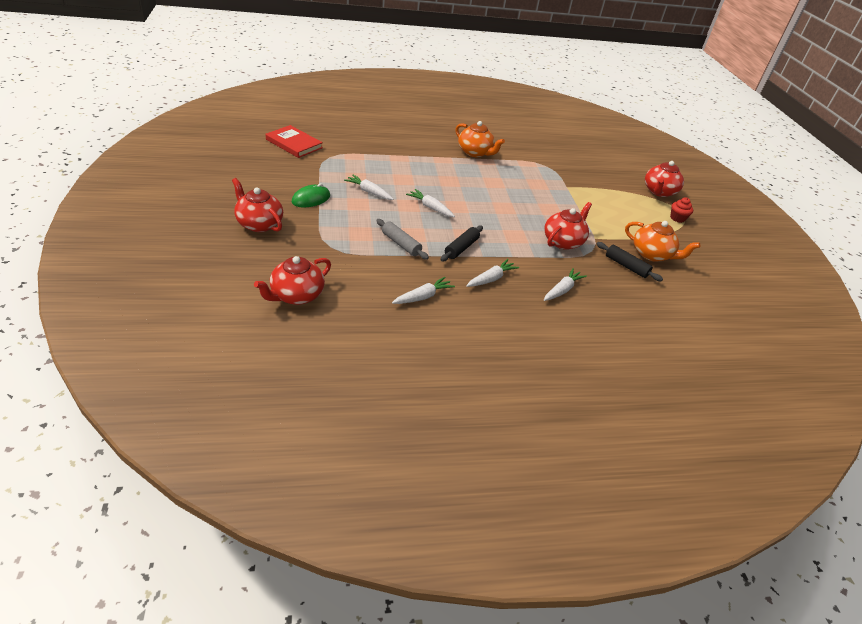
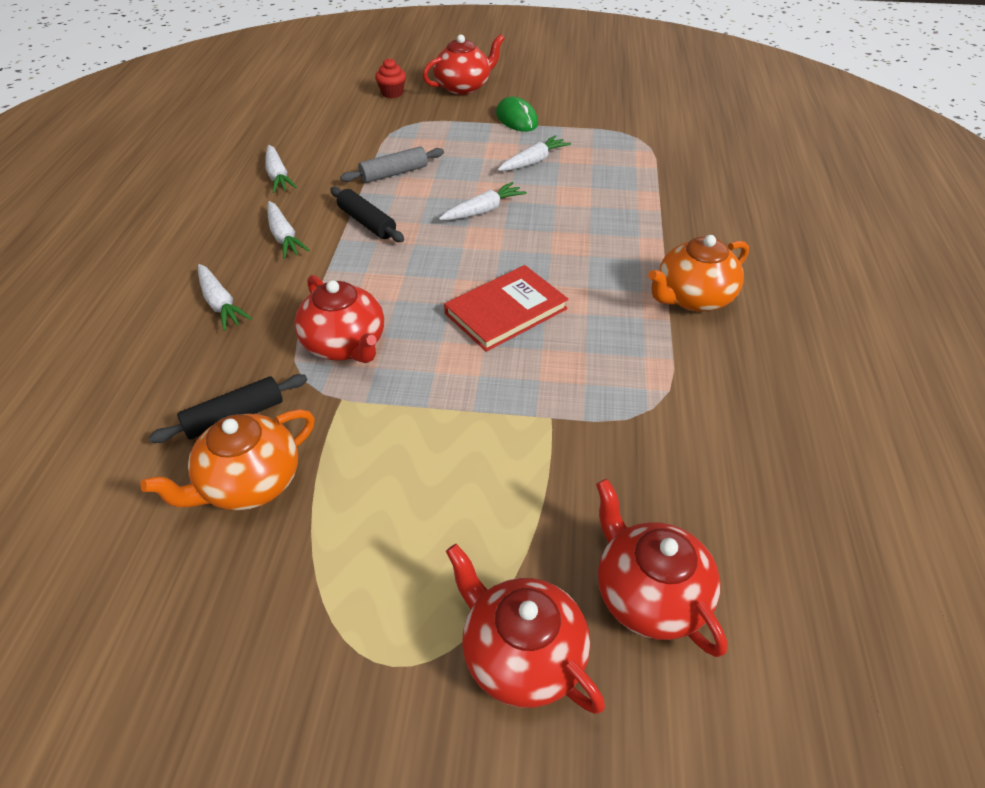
camera: 110 degrees right, 5 degrees up
(294, 144) = (674, 114): red book -> red book (506, 311)
(296, 295) = (323, 102): red teapot -> red teapot (649, 595)
(677, 218) = (372, 632): red cupcake -> red cupcake (392, 93)

